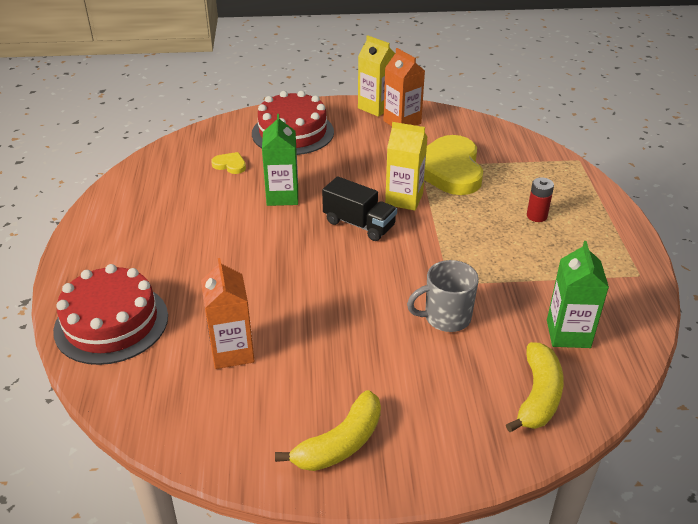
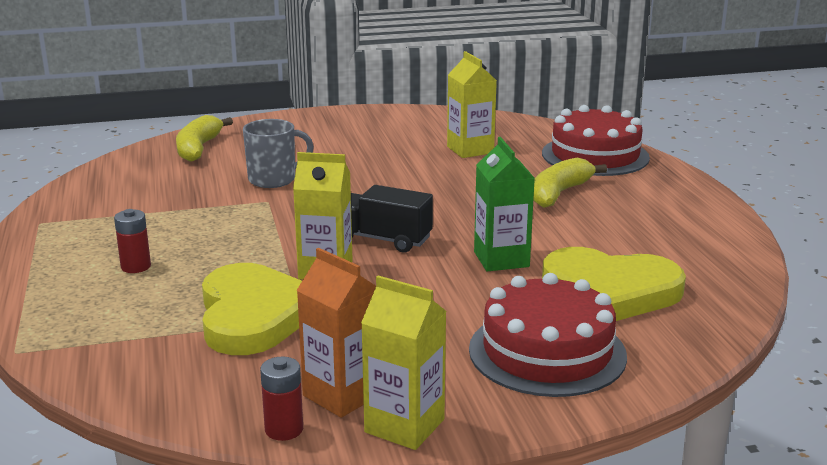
camera: 170 degrees right, 15 degrees down
(230, 165) = (610, 291): yellow heart -> yellow heart, size x2.40
(232, 352) = (470, 150): orange carton -> yellow carton
(340, 443) = (359, 122): yellow banana -> yellow banana (559, 193)
(429, 110) = (284, 429): none -> red battery
(568, 334) = (152, 179): green carton -> none

